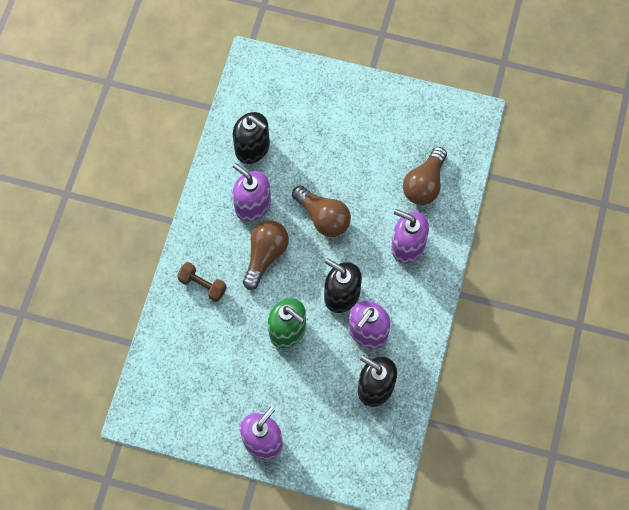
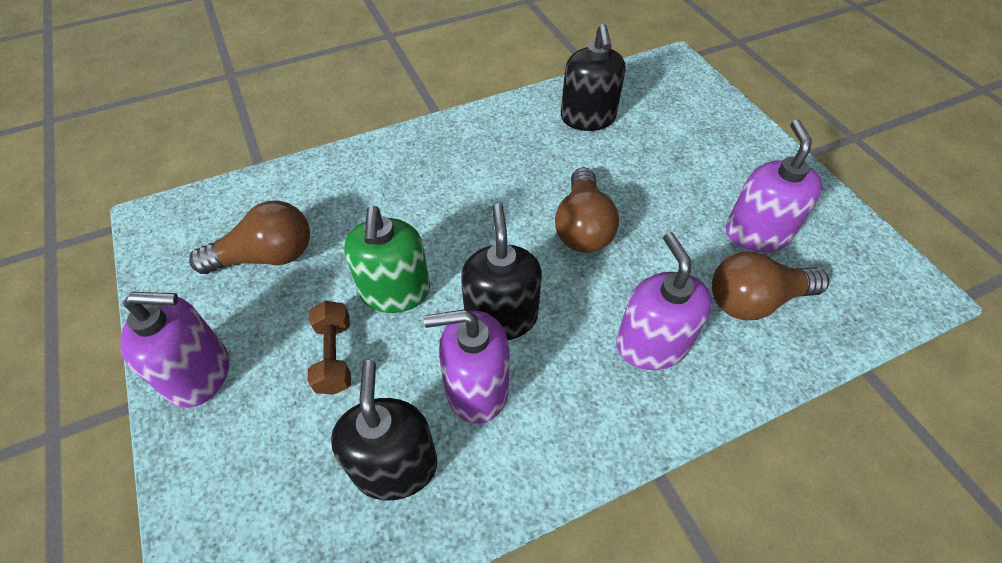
camera: 50 degrees right, 15 degrees down
(202, 285) = (382, 176): brown dumbbell -> brown dumbbell (334, 356)
(252, 205) = (524, 157): purple soap dispenser -> purple soap dispenser (757, 233)
(265, 256) = (474, 206): brown light bulb -> brown light bulb (266, 256)

